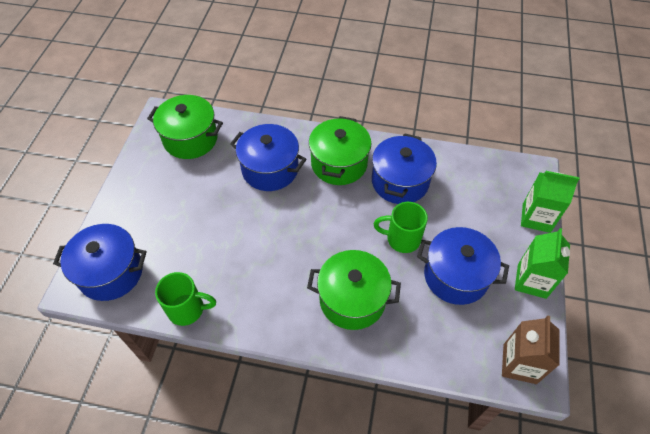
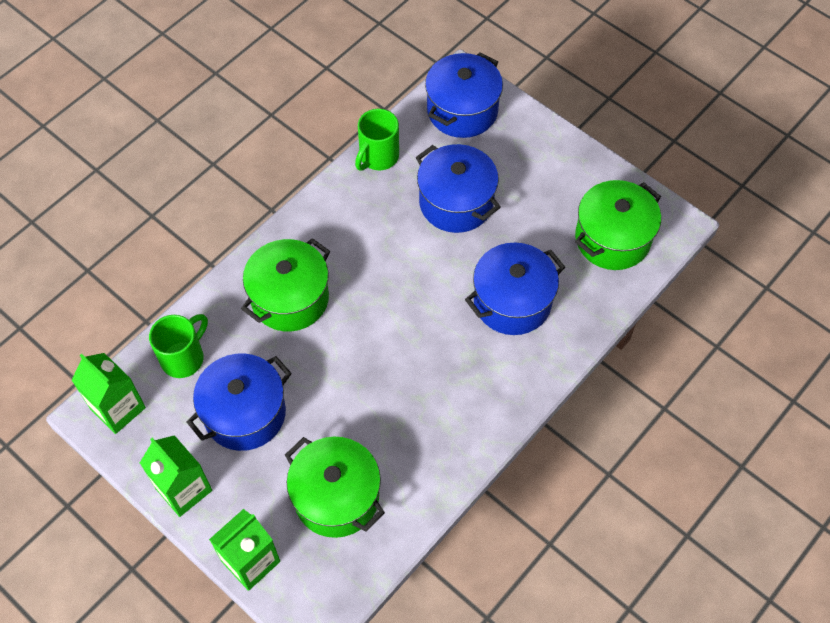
camera: 120 degrees right, 5 degrees up
(339, 163) = (475, 381): green pot -> green pot (336, 497)
(400, 182) = (404, 435): blue pot -> blue pot (456, 202)
(402, 239) = (325, 388): green mug -> green mug (184, 358)
(519, 364) = (118, 408): brown carton -> green carton

